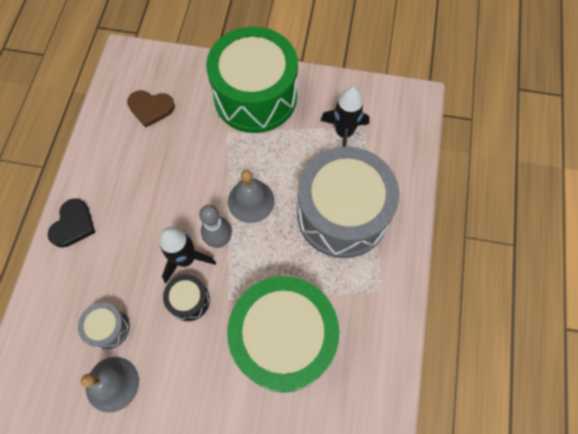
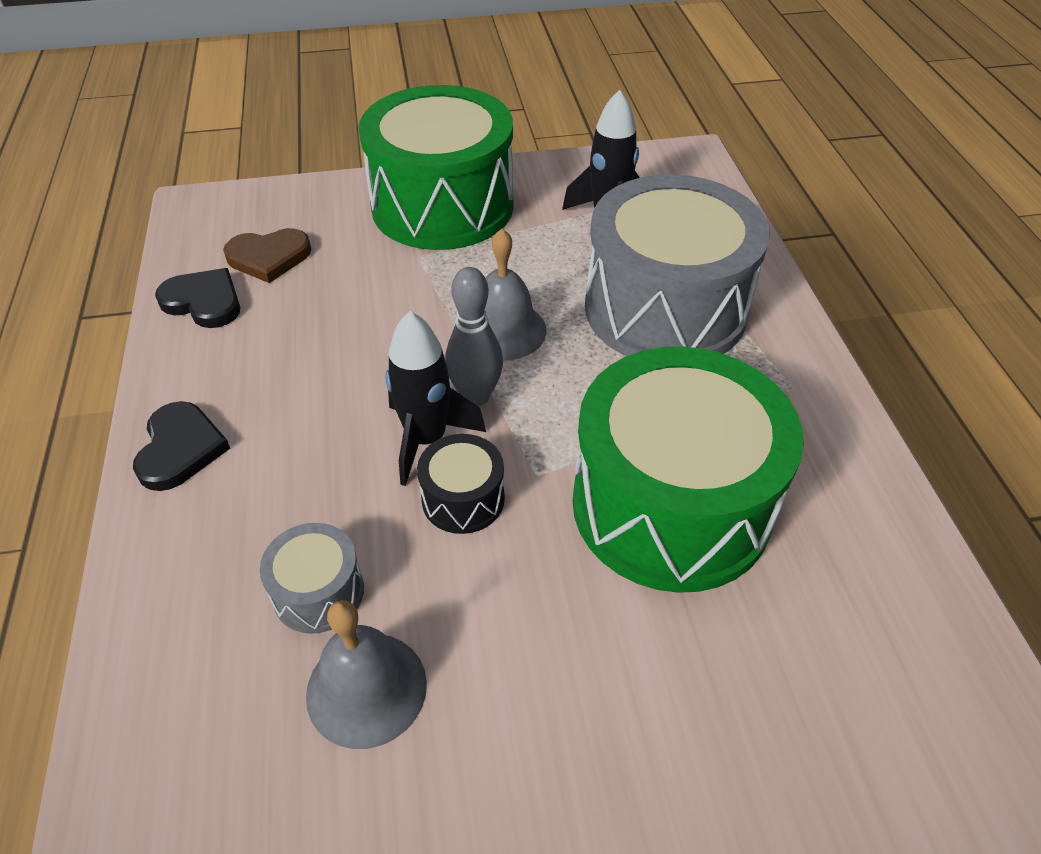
camera: 20 degrees left, 20 degrees down
(109, 130) = (204, 302): none -> black heart

